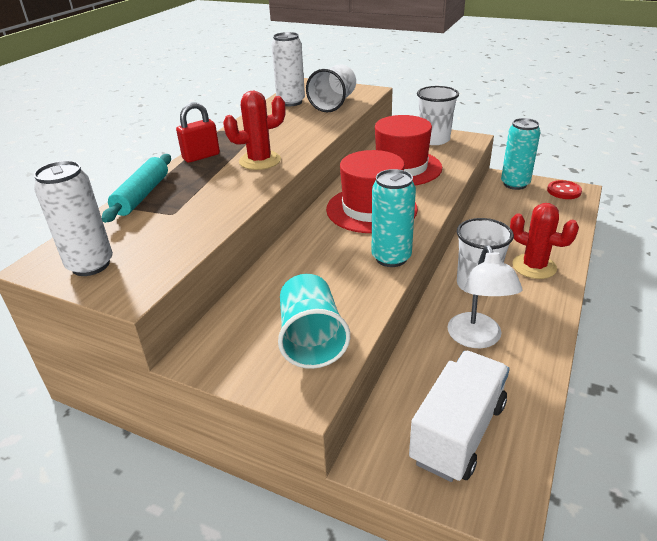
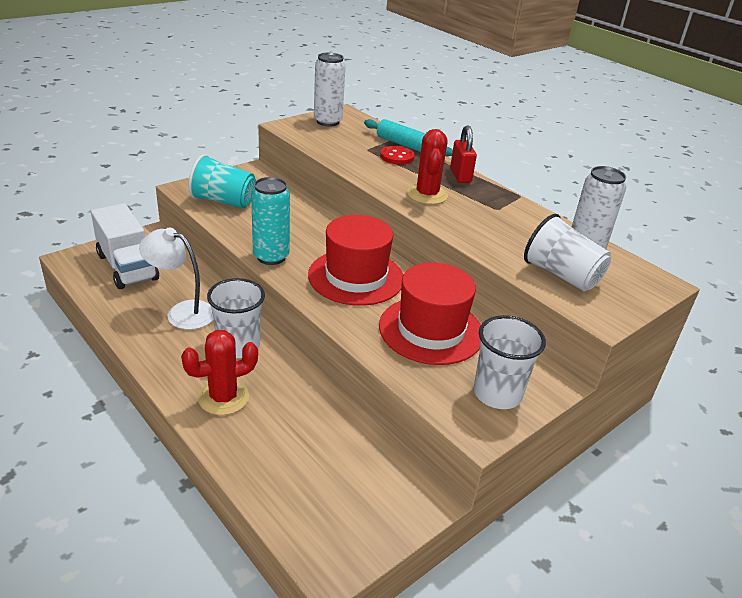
camera: 110 degrees right, 0 degrees up
(515, 184) = (399, 501): turquoise can -> none
(564, 191) = (341, 545): red button -> red button (397, 157)

